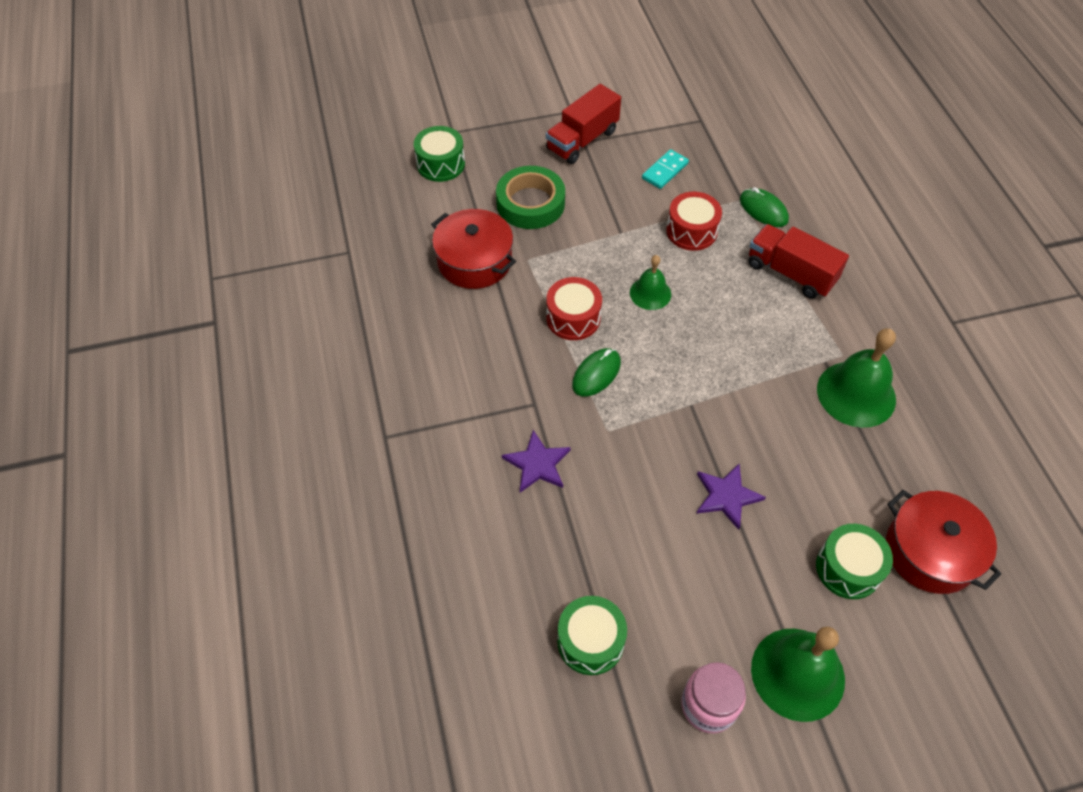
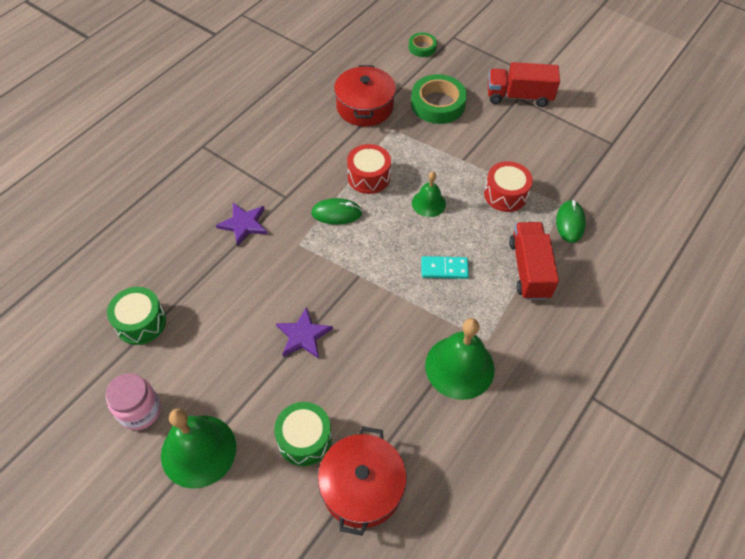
camera: 50 degrees right, 0 degrees up
(440, 164) = (422, 47): green drum -> green tape
(665, 171) = (542, 151): turquoise domino -> turquoise domino (444, 269)

